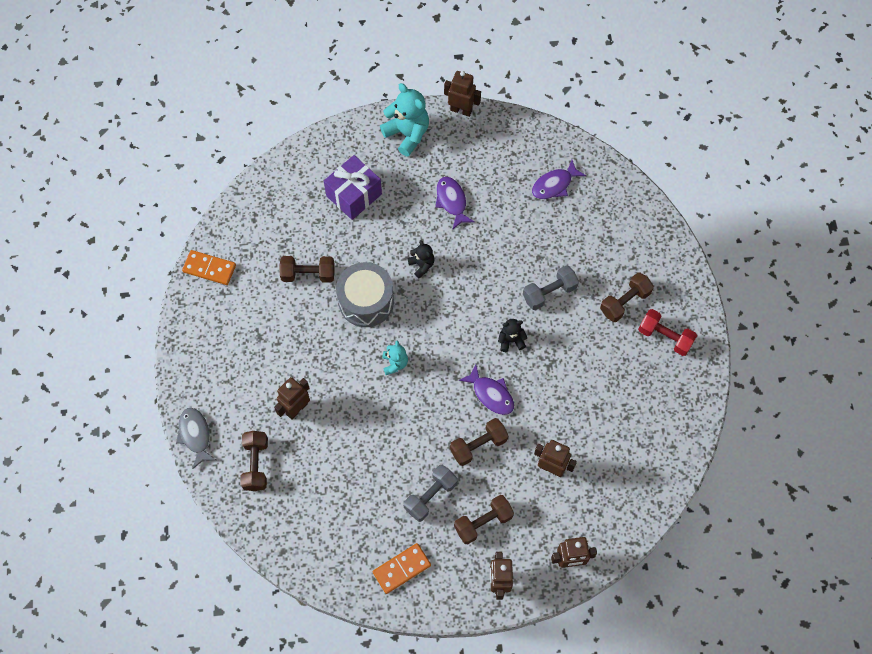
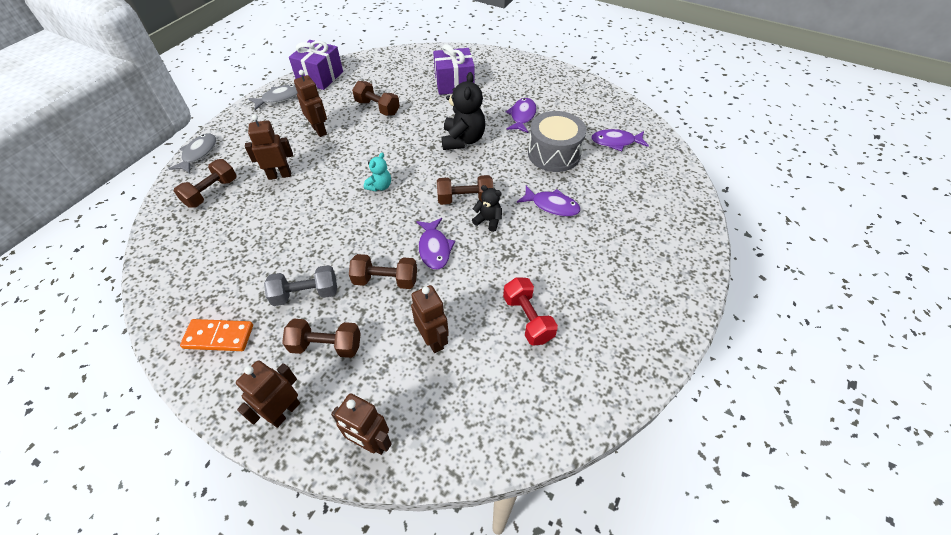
camera: 35 degrees right, 15 degrees down
(198, 322) = (279, 98): none -> grey fish
(209, 268) = (320, 77): orange domino -> purple gift
(366, 301) = (400, 140): grey drum -> grey drum (554, 154)
(407, 134) = (524, 70): turquoise teddy bear -> none
(422, 265) = (463, 140): black teddy bear -> black teddy bear, size x1.85
(461, 110) = (576, 74): brown robot -> brown robot (319, 130)
(549, 293) = (552, 206): grey dumbbell -> purple fish
(624, 302) = (618, 247): brown dumbbell -> brown dumbbell (465, 199)
(665, 337) = (640, 295): red dumbbell -> red dumbbell (527, 319)

